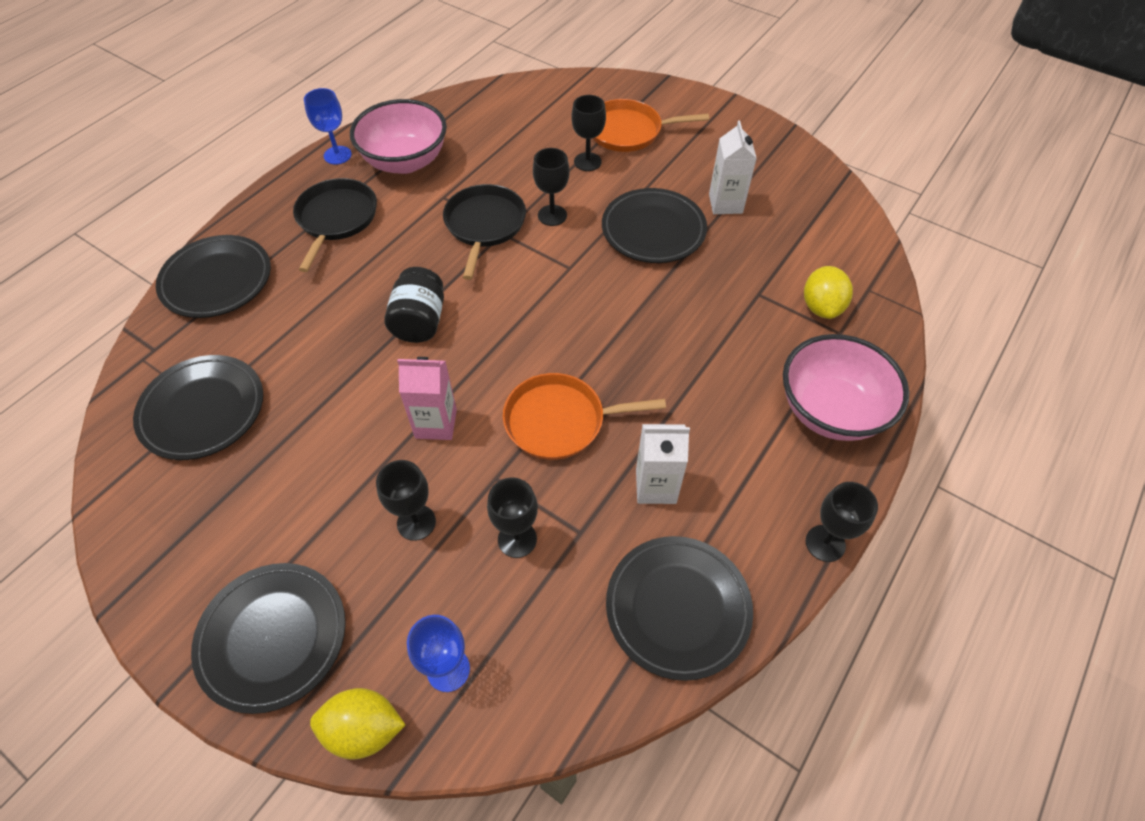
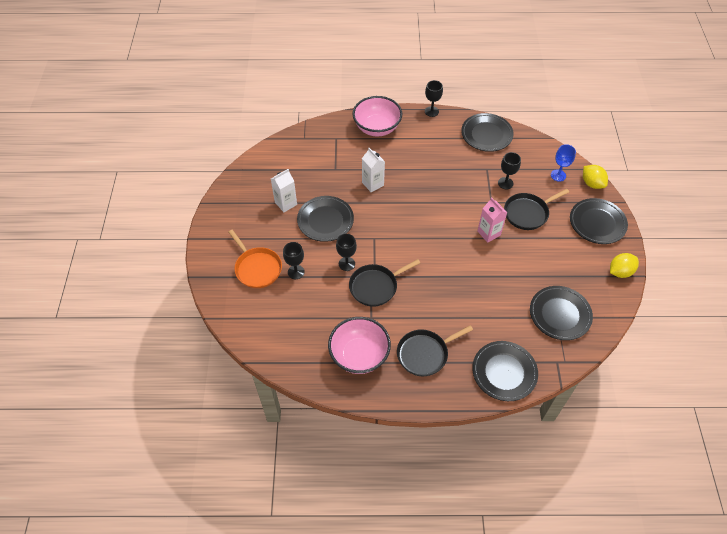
camera: 125 degrees left, 0 degrees up
(337, 155) = (381, 394): blue goblet -> none
(416, 522) = (527, 213): black goblet -> black pan
(419, 321) = (450, 272): black jar -> none
(560, 421) = (452, 197): orange pan -> none
(656, 486) = (451, 159): white carton -> white carton (372, 184)
(821, 307) = (326, 148): yellow lemon -> yellow lemon (620, 272)

